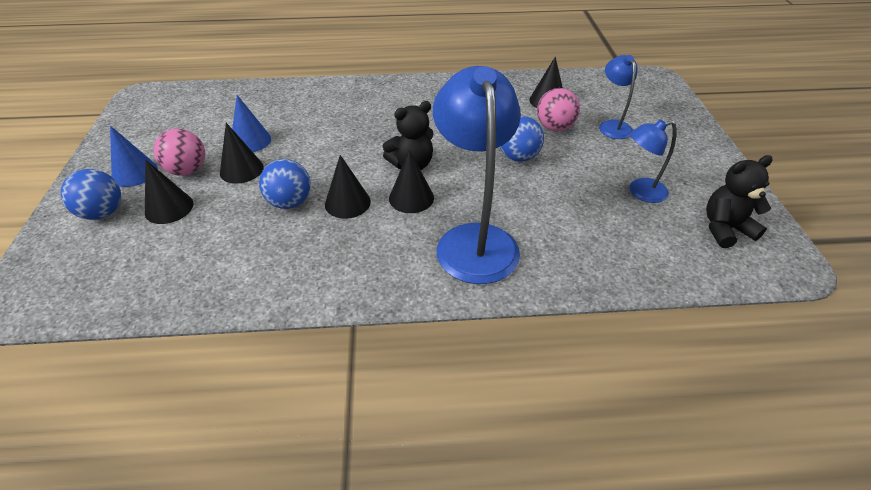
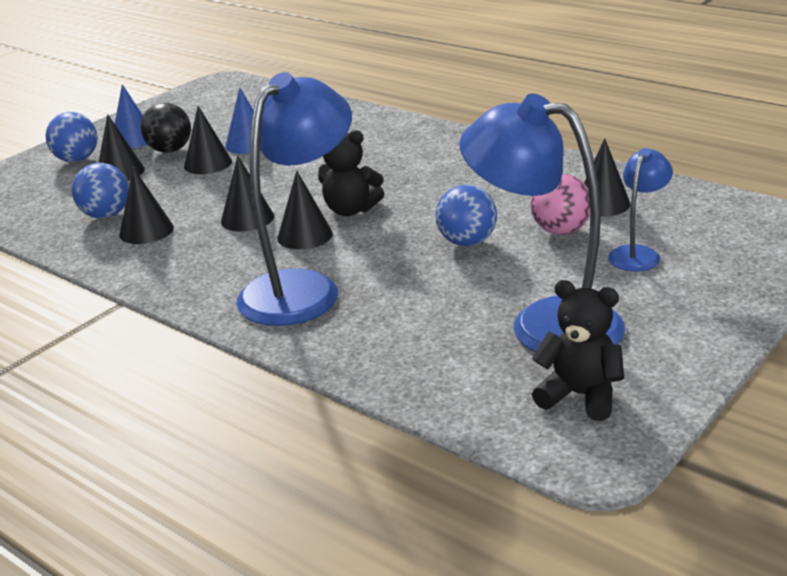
camera: 45 degrees right, 15 degrees down
(187, 170) = (170, 150): pink ball -> black ball
(279, 250) = (146, 231): none -> black cone
(290, 202) = (205, 201): blue ball -> blue ball (106, 215)
(640, 192) = (545, 323): blue lamp -> blue lamp, size x1.95

